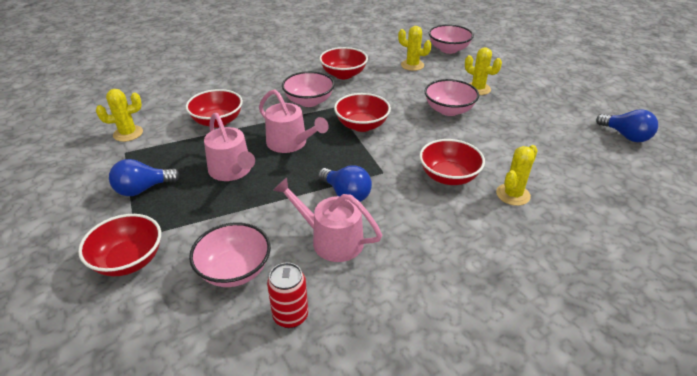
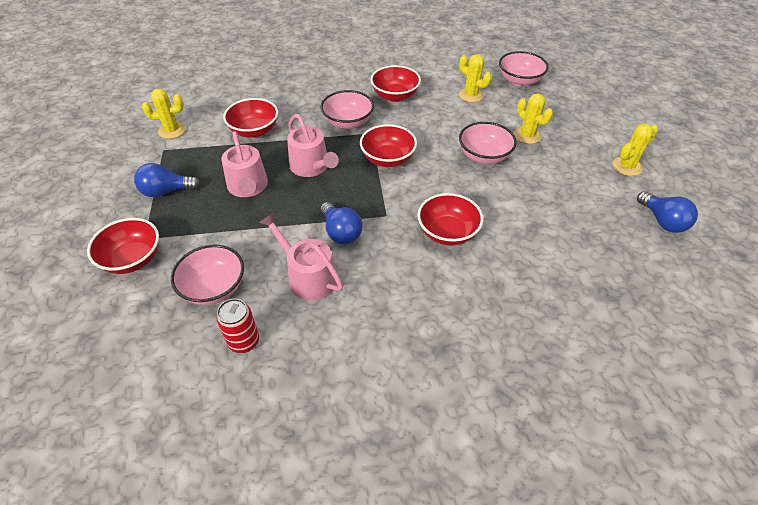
camera: 15 degrees right, 10 degrees up
(513, 194) = (502, 265): yellow cactus -> yellow cactus (627, 166)

